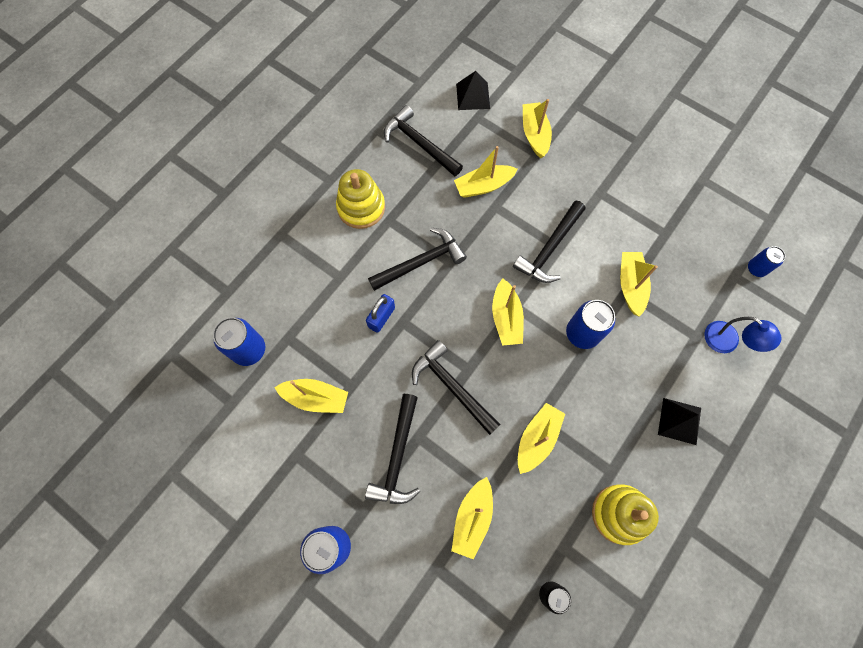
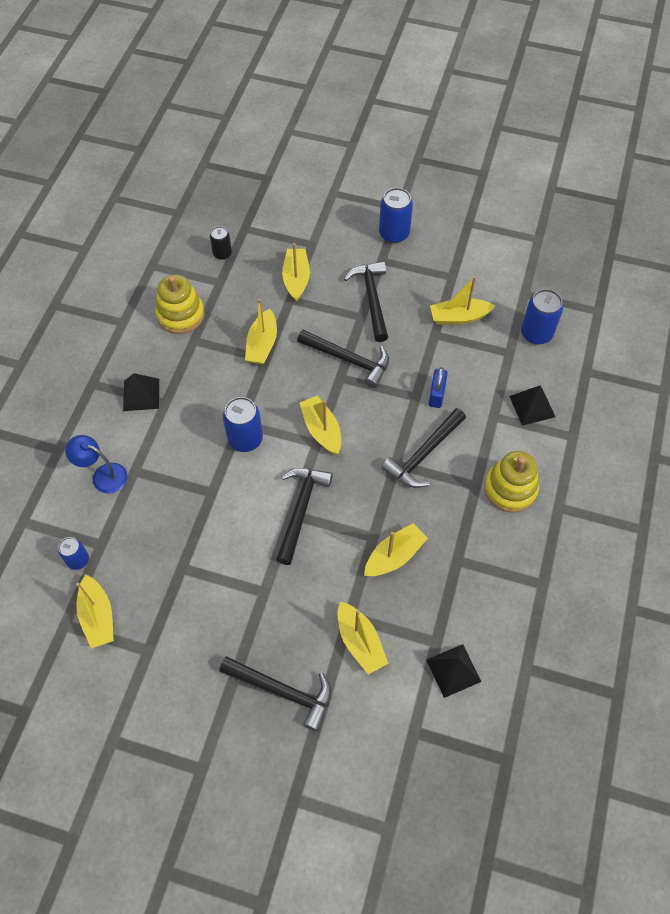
camera: 160 degrees right, 10 degrees down
(299, 274) = (532, 406): none -> black pyramid
(419, 143) = (486, 583): black hammer -> black hammer (283, 691)
(630, 285) = (208, 499): yellow boat -> yellow boat (98, 616)

